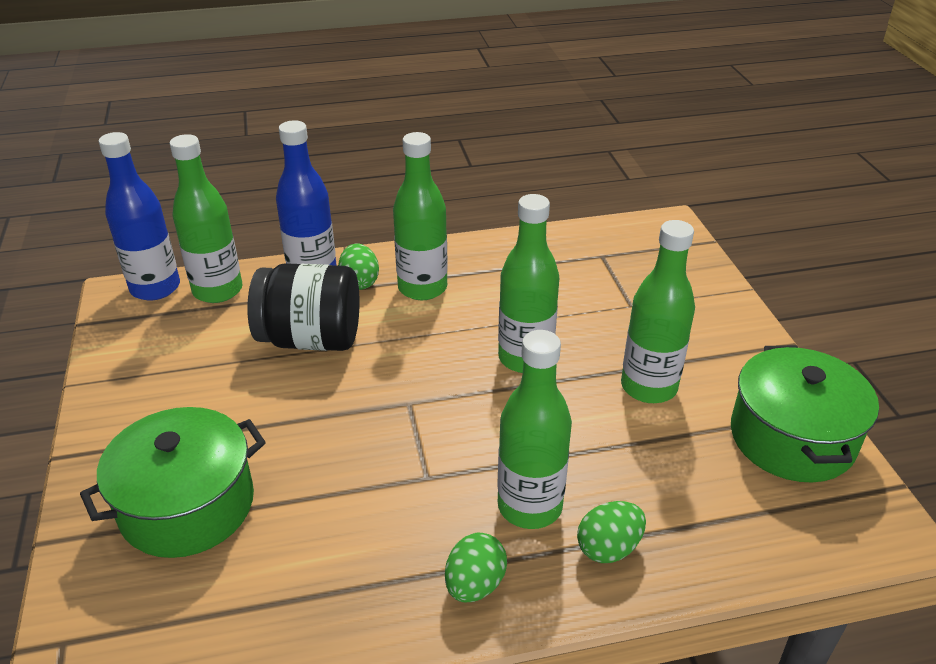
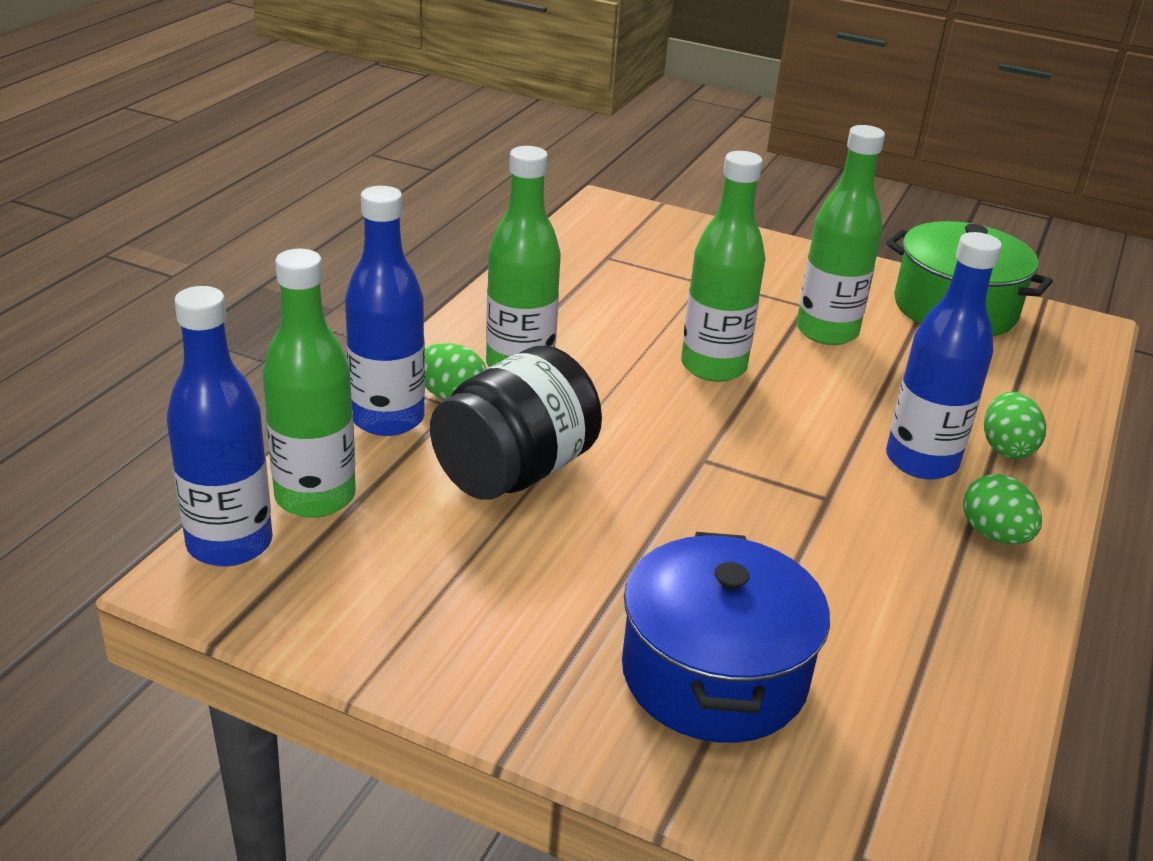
camera: 55 degrees left, 5 degrees down
(187, 505) = (714, 674): green pot -> blue pot
(529, 506) = (921, 461): green bottle -> blue bottle

